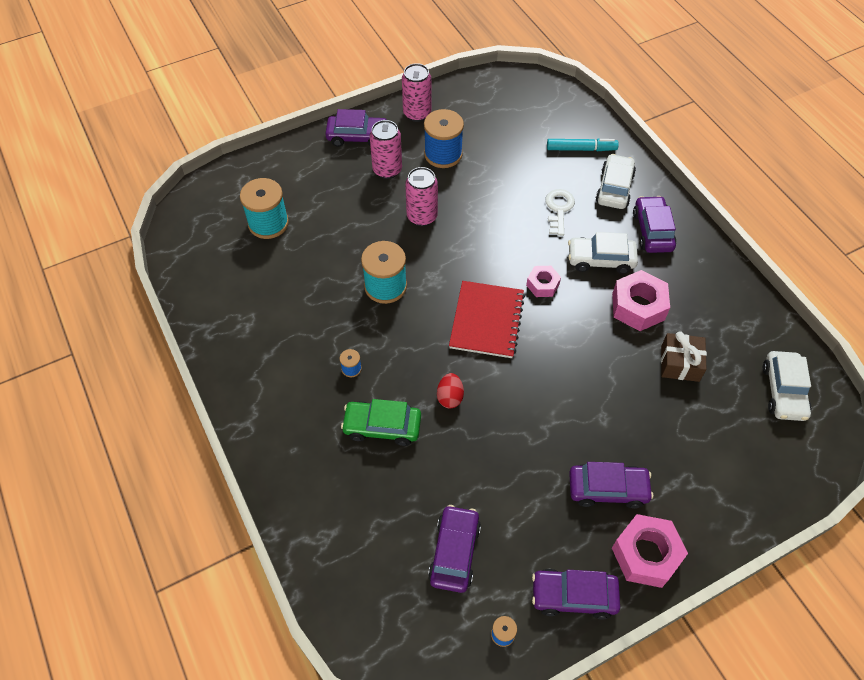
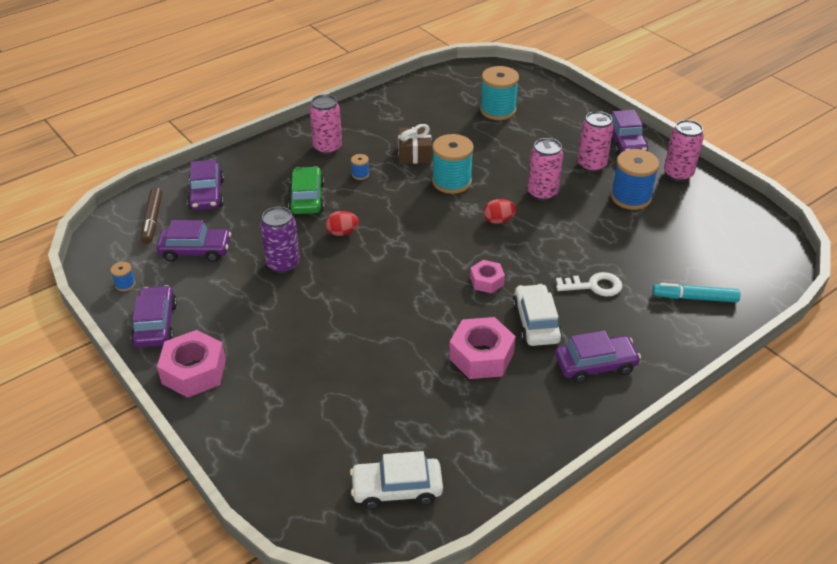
camera: 80 degrees right, 15 degrees down
(289, 396) = (327, 147): none -> pink can
(386, 605) = (152, 220): none -> brown marker
(456, 259) = (498, 220): none -> red egg
(486, 320) = (431, 247): red notebook -> none
(492, 459) = (283, 264): none -> purple can
(581, 149) = (694, 298): turquoise marker -> turquoise marker turned 105 degrees clockwise
(608, 489) = (259, 341): purple car -> purple car (207, 194)
(614, 188) = (647, 329): white car -> none
(680, 363) = (414, 393): brown gift -> brown gift (414, 154)

